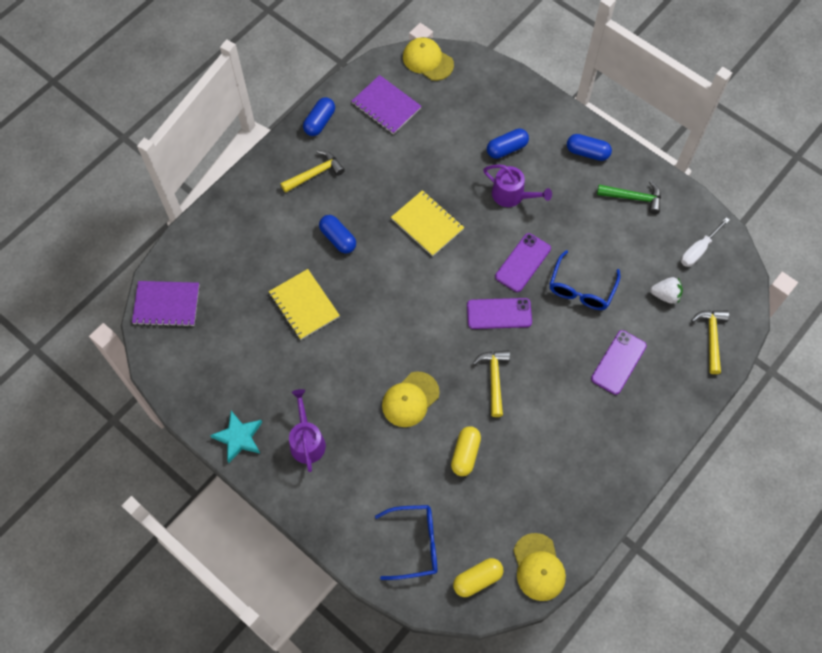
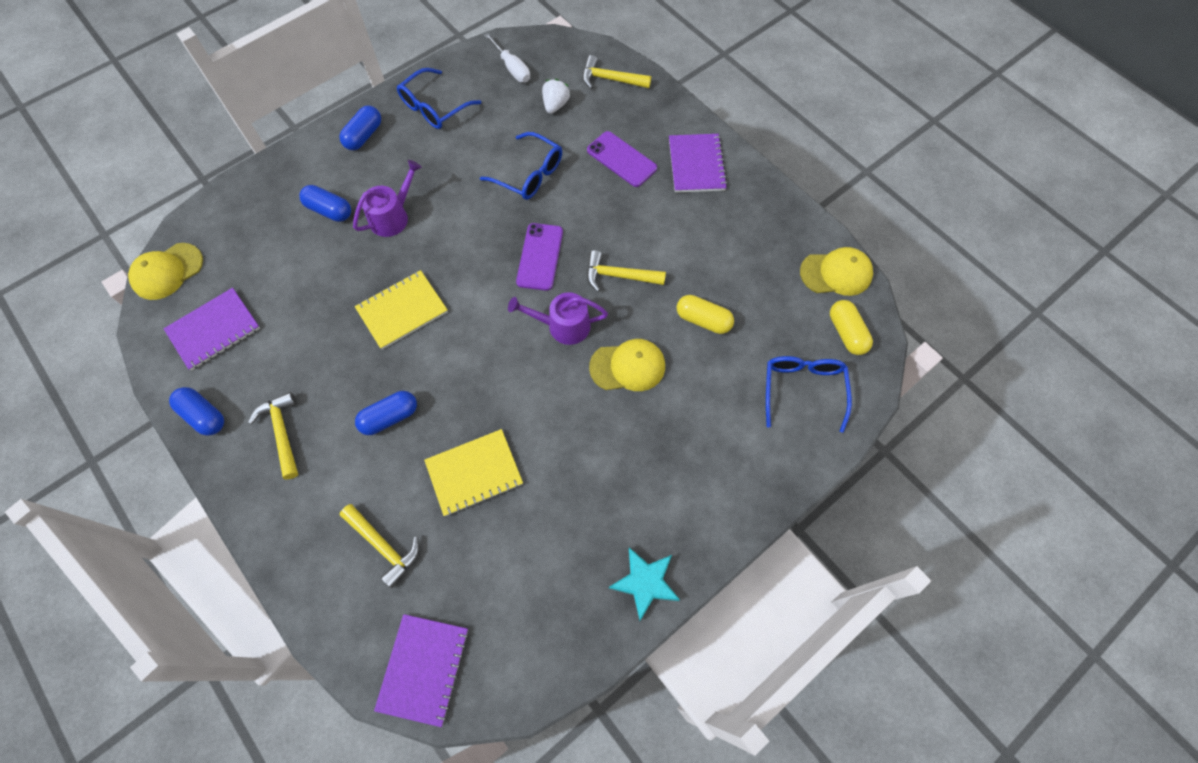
camera: 80 degrees left, 0 degrees up
(243, 260) = (384, 546): none -> yellow hammer
(307, 441) = (662, 494): purple watering can -> purple watering can (563, 326)
(410, 399) = (628, 366): yellow cap -> yellow cap turned 60 degrees counterclockwise
(507, 149) = (329, 210): blue capsule -> blue capsule turned 45 degrees counterclockwise
(523, 262) = (482, 222): purple phone -> none
(630, 429) = (696, 165): none -> purple notebook
(633, 198) = (434, 107): green hammer -> blue glasses

